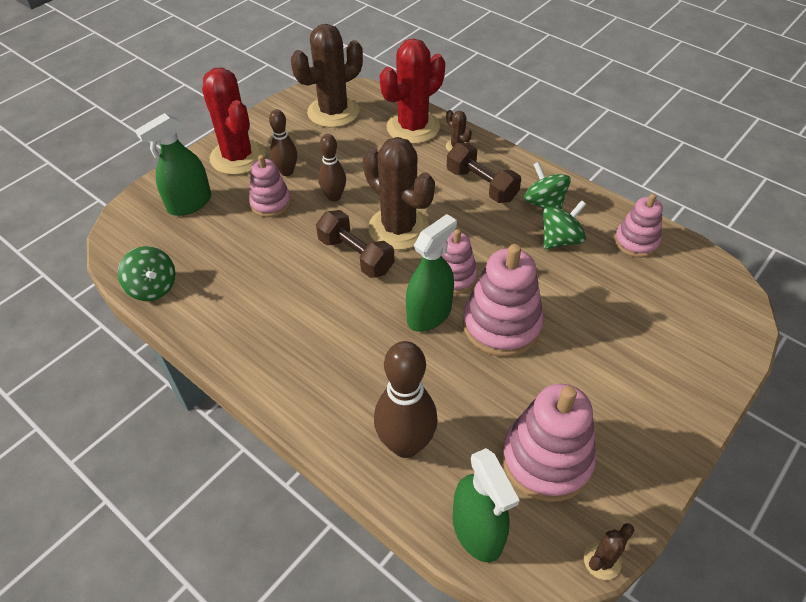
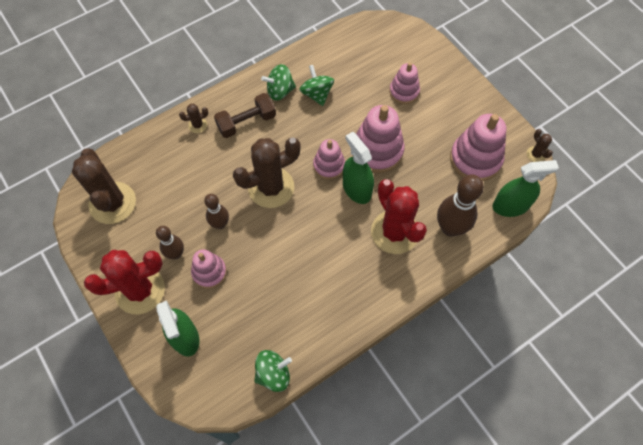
camera: 75 degrees left, 15 degrees up
(355, 255) = (288, 222): brown dumbbell -> none
(413, 127) = (161, 149): red cactus -> red cactus (394, 232)
(636, 242) = (332, 54): pink stacking toy -> pink stacking toy (404, 91)

